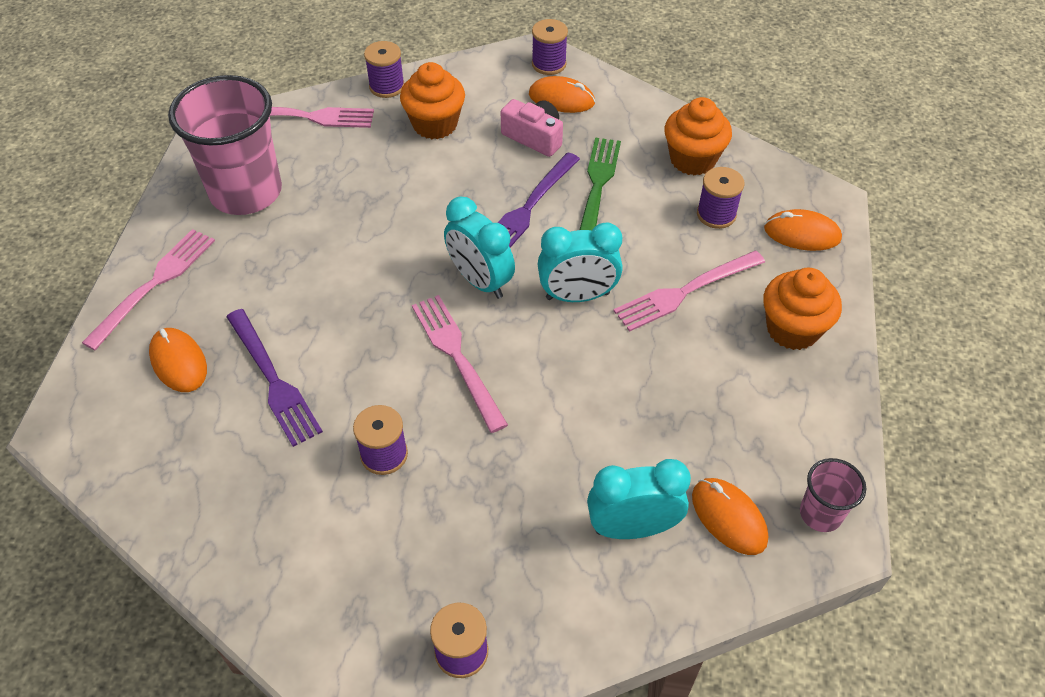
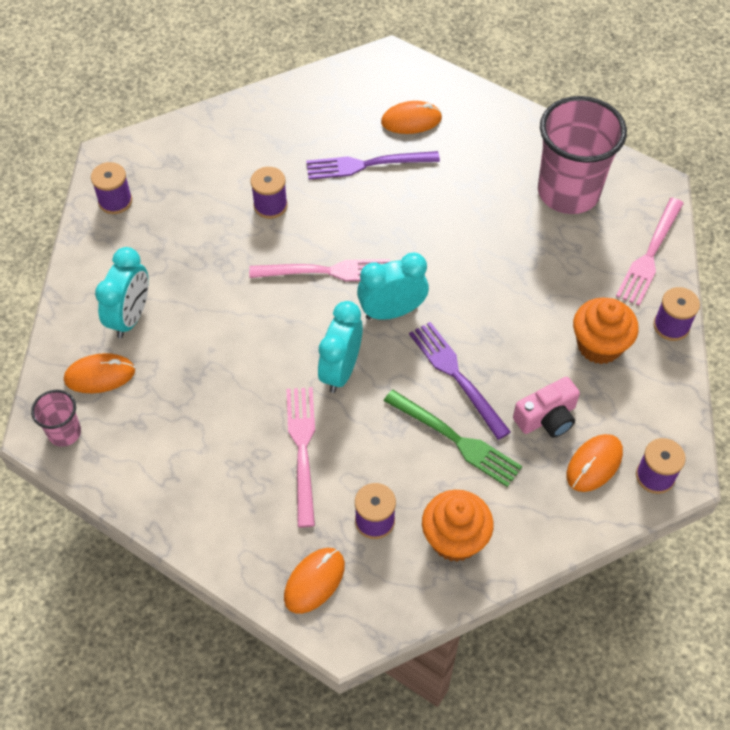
camera: 115 degrees right, 5 degrees up
(155, 284) = (493, 121): pink fork -> none
(792, 329) = (220, 509): orange cupcake -> none

